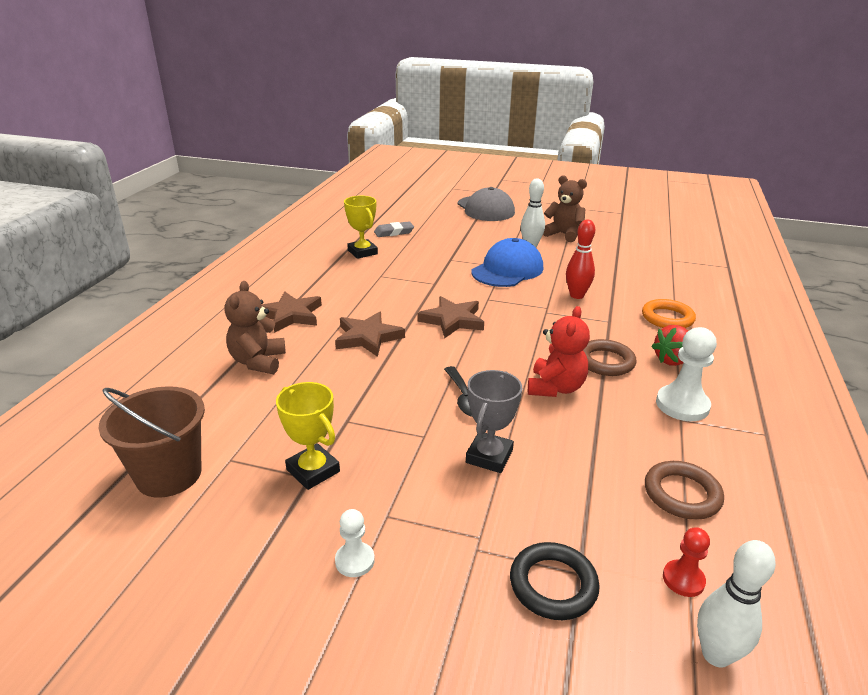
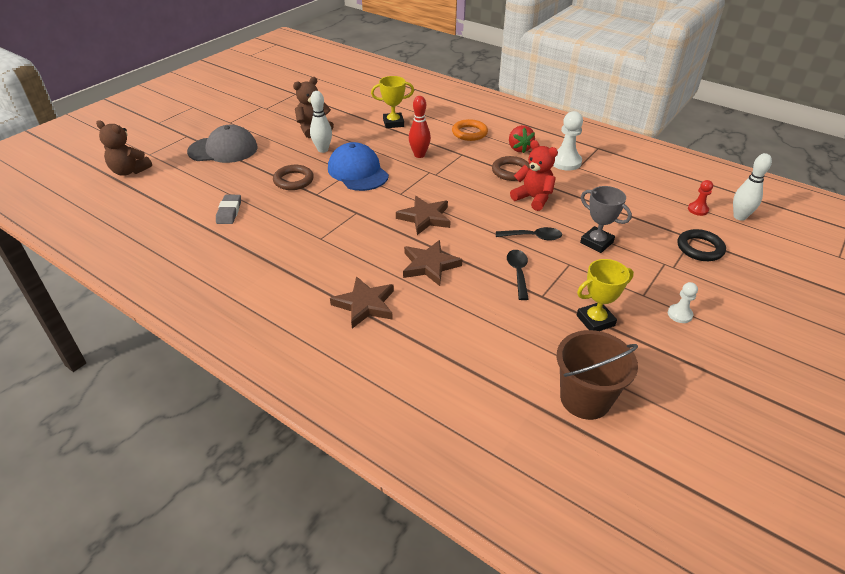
camera: 70 degrees left, 10 degrees up
(258, 362) = (440, 334): brown teddy bear -> brown teddy bear (129, 171)
(362, 252) = (260, 239): yellow trophy -> yellow trophy (393, 123)
(383, 396) = (518, 273): none -> black spoon
(682, 494) = (640, 189): brown ring -> brown ring (293, 180)

